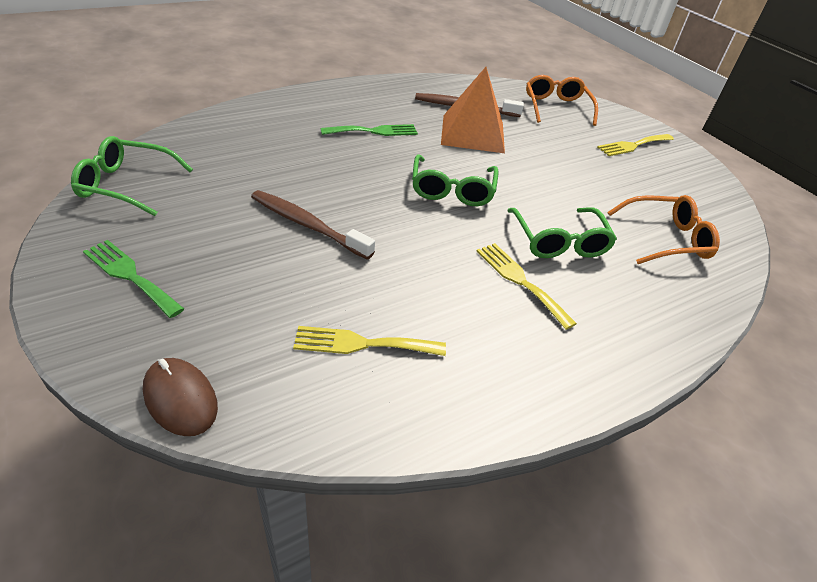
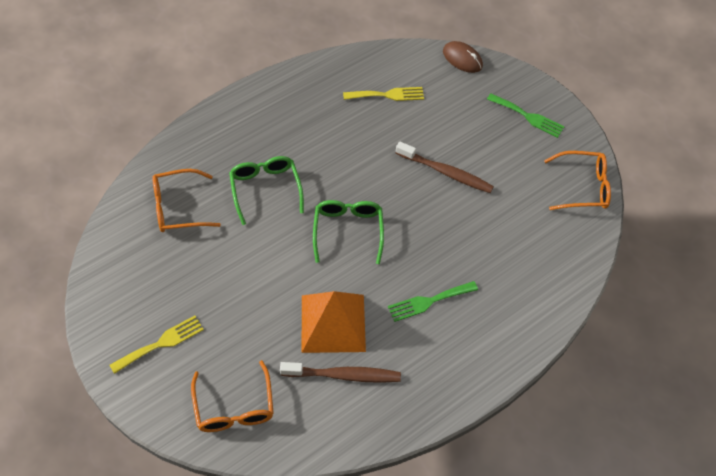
camera: 175 degrees right, 15 degrees up
(126, 185) = (582, 187): green glasses -> orange glasses
(520, 281) = (297, 149): yellow fork -> none

